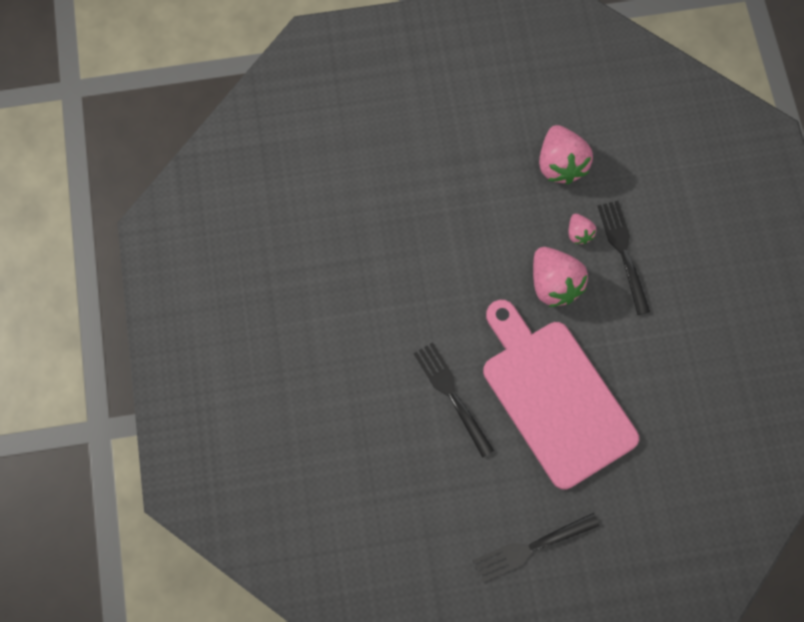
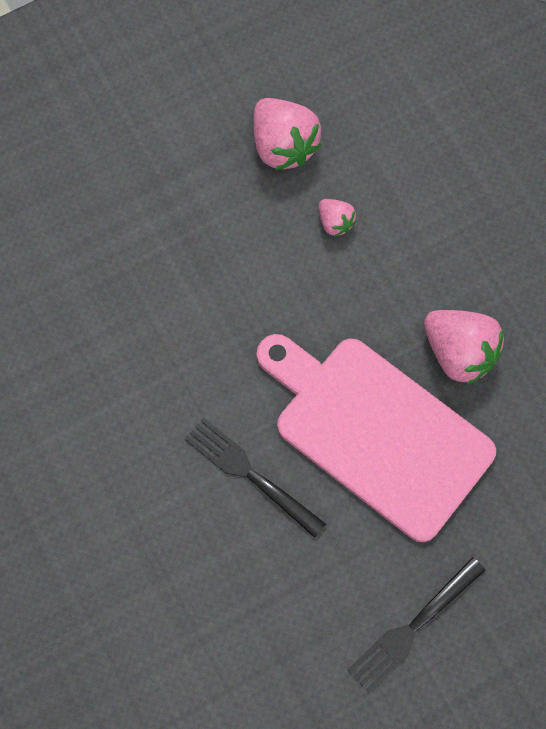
camera: 20 degrees left, 0 degrees up
(554, 284) = (327, 294): pink strawberry -> pink strawberry (459, 353)
(623, 252) = (396, 227): black fork -> none

